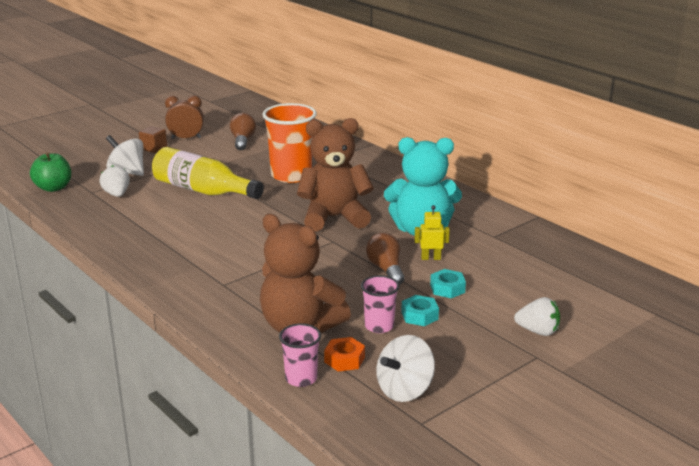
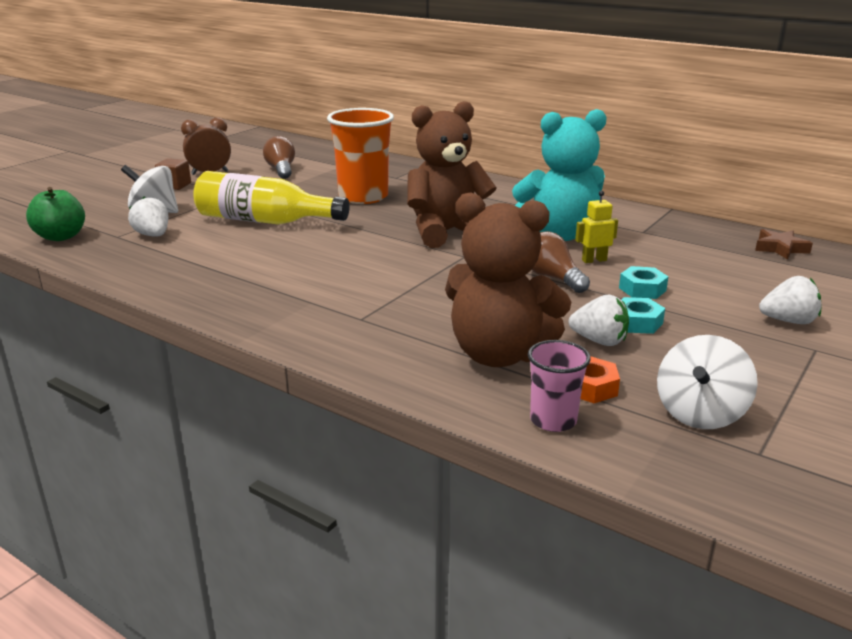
camera: 15 degrees left, 0 degrees up
(379, 326) = (599, 341): pink cup -> white strawberry
(596, 267) = (780, 248): none -> brown star

